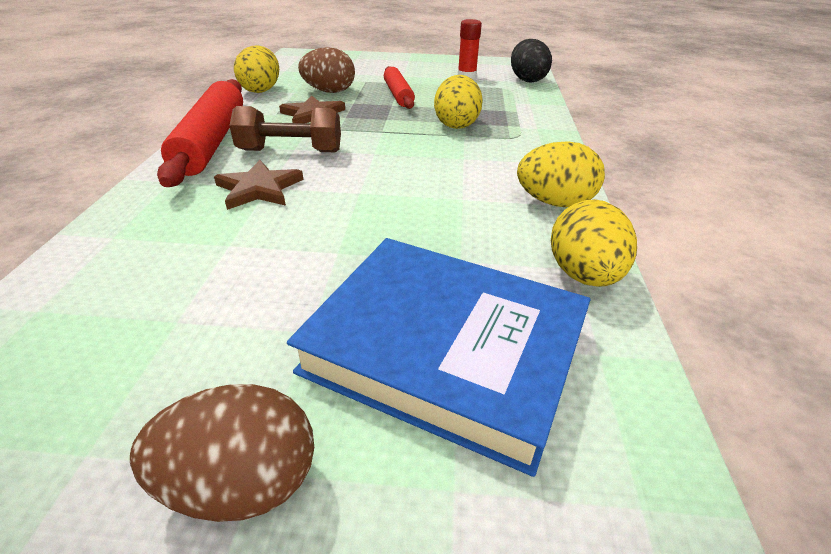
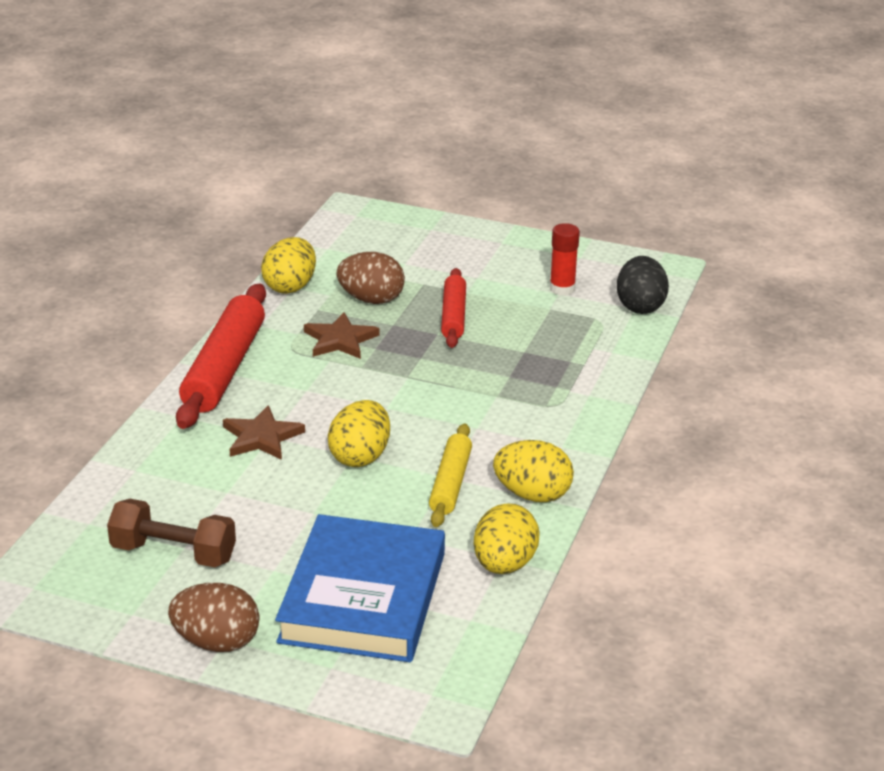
camera: 15 degrees right, 5 degrees down
(290, 151) = (301, 393): brown dumbbell -> brown dumbbell (173, 553)
(445, 349) = (363, 597): blue book -> blue book turned 60 degrees clockwise
(456, 124) = (497, 377): yellow egg -> yellow egg (360, 457)
(470, 203) = (450, 483): none -> yellow rolling pin

